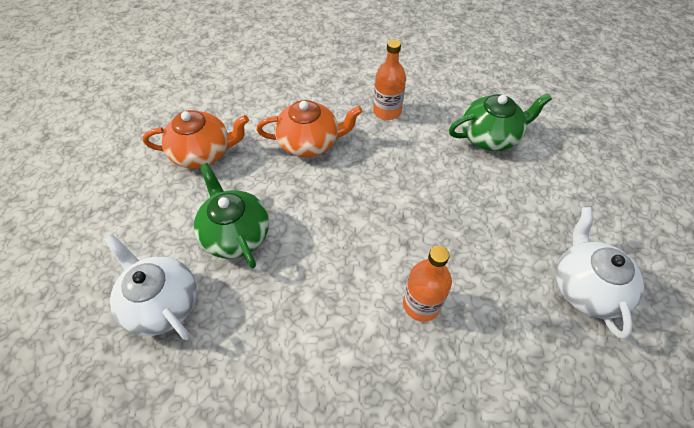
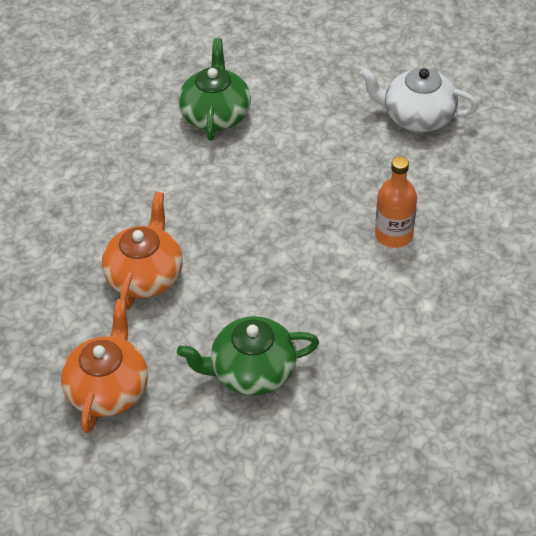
camera: 70 degrees left, 5 degrees down
(161, 303) = (316, 451): white teapot -> none
(387, 111) = (131, 189): orange bottle -> none

